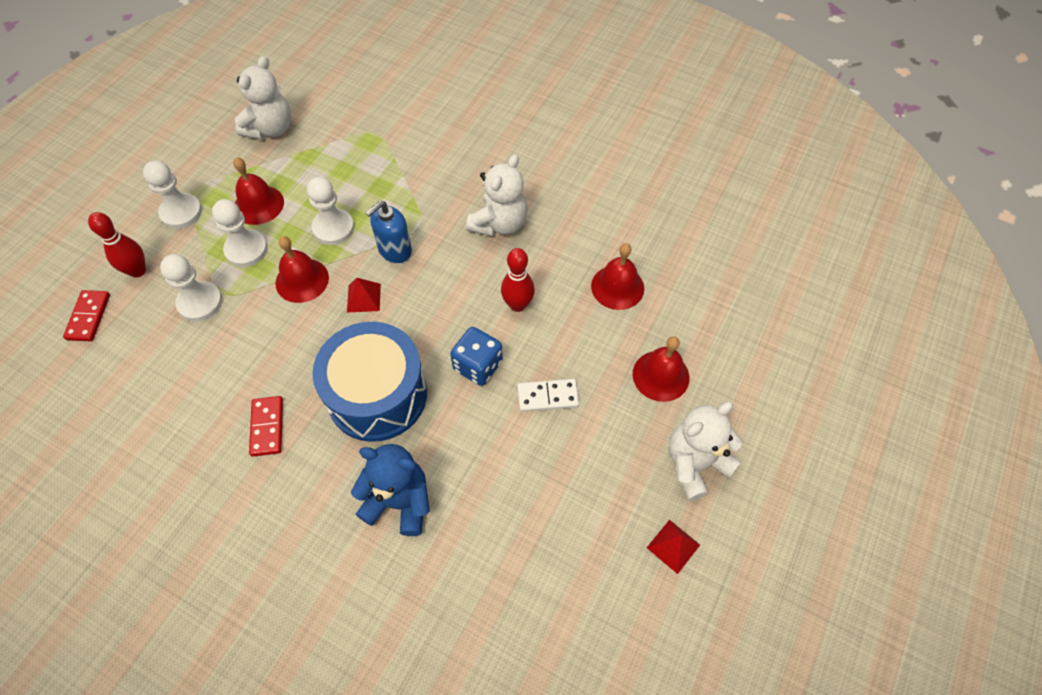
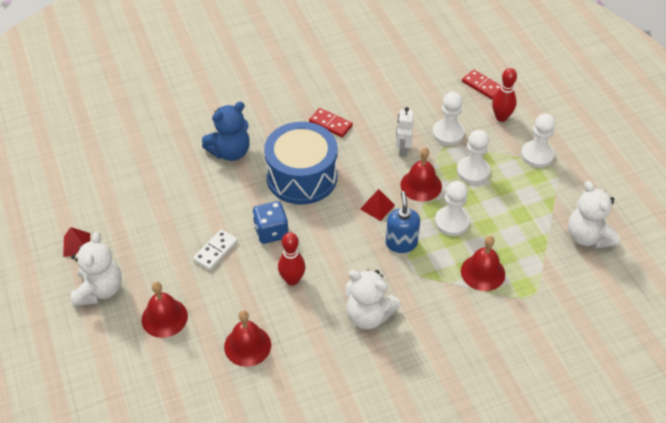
camera: 130 degrees right, 10 degrees down
(258, 205) = (510, 195): red bell -> red bell (483, 272)
(258, 328) = (403, 149): none -> white robot
(499, 223) = (368, 315): white teddy bear -> white teddy bear turned 45 degrees counterclockwise

